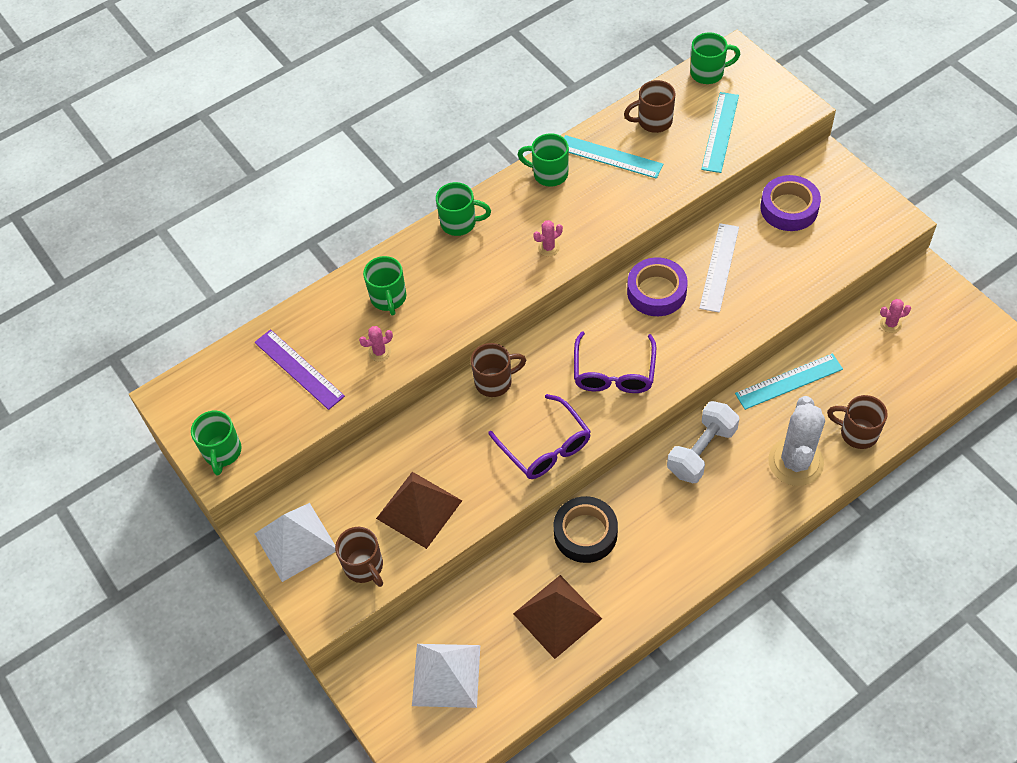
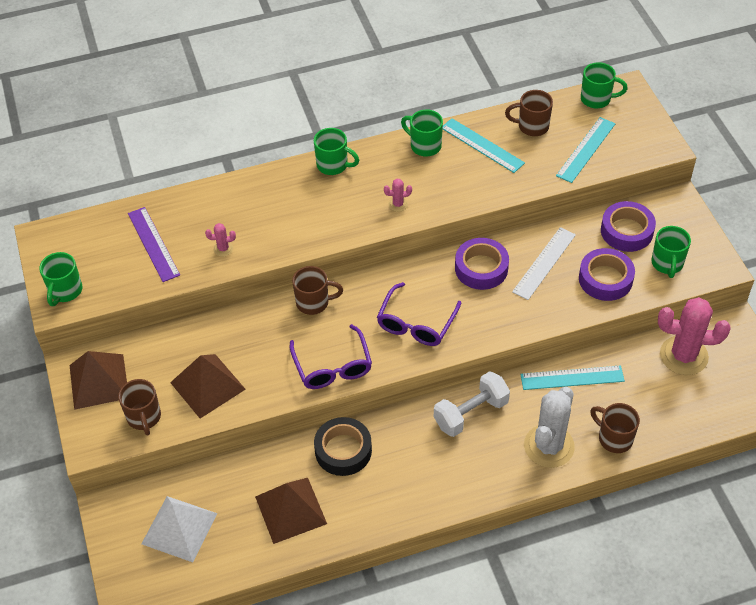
camera: 15 degrees right, 5 degrees down
(296, 541) = (99, 381): white pyramid -> brown pyramid
(388, 298) = (249, 209): green mug -> green mug (667, 264)
(789, 266) = (605, 279): none -> purple tape
(890, 324) = (683, 356): pink cactus -> pink cactus, size x2.40

